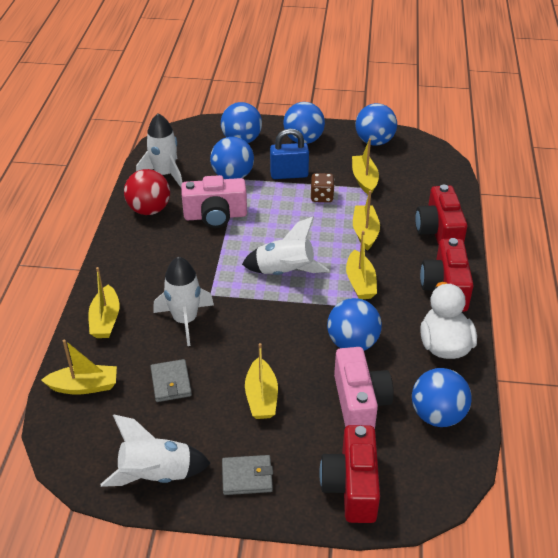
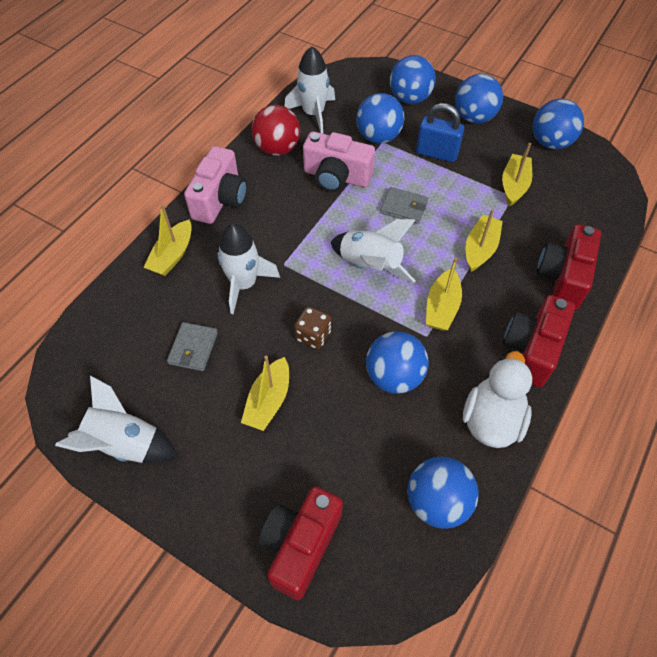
camera: 25 degrees right, 15 degrees up
(84, 386) = (115, 320): yellow boat -> none
(247, 477) = (205, 485): grey wallet -> grey wallet (404, 207)
(322, 197) = (456, 191): brown dice -> brown dice (313, 335)
(359, 403) = (362, 450): pink camera -> pink camera (220, 199)

